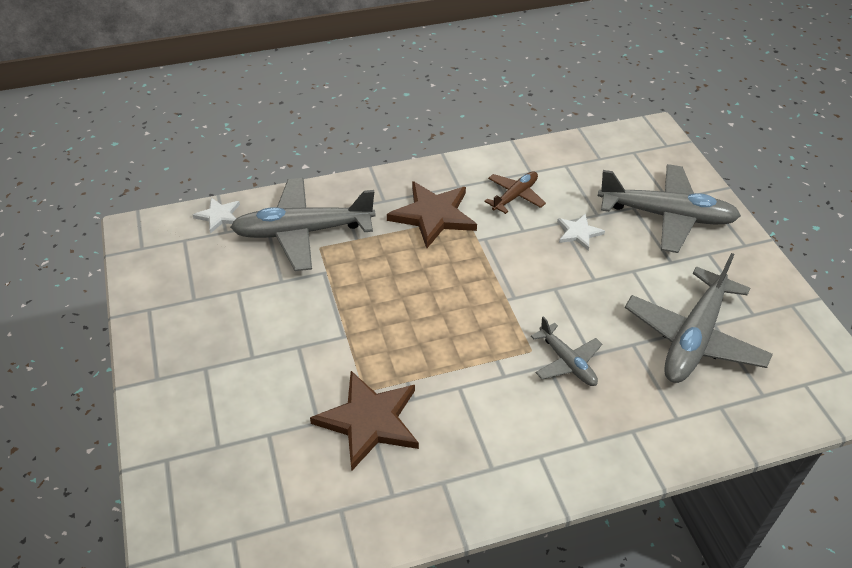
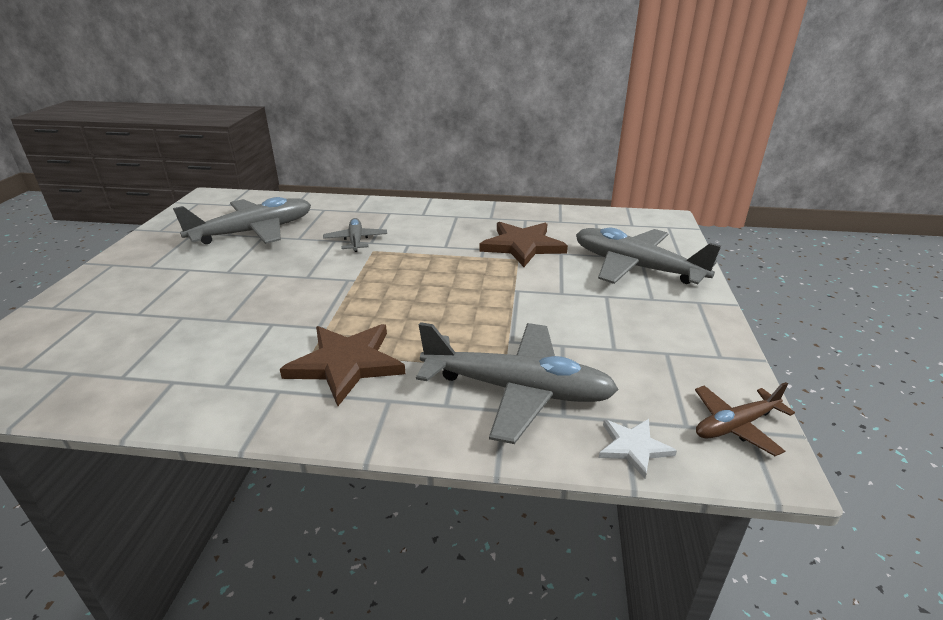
camera: 155 degrees left, 15 degrees down
(515, 196) = (232, 358): brown plane -> brown plane (735, 426)
(578, 233) = (225, 307): white star -> none
(666, 216) = (125, 299): grey plane -> grey plane (635, 267)

